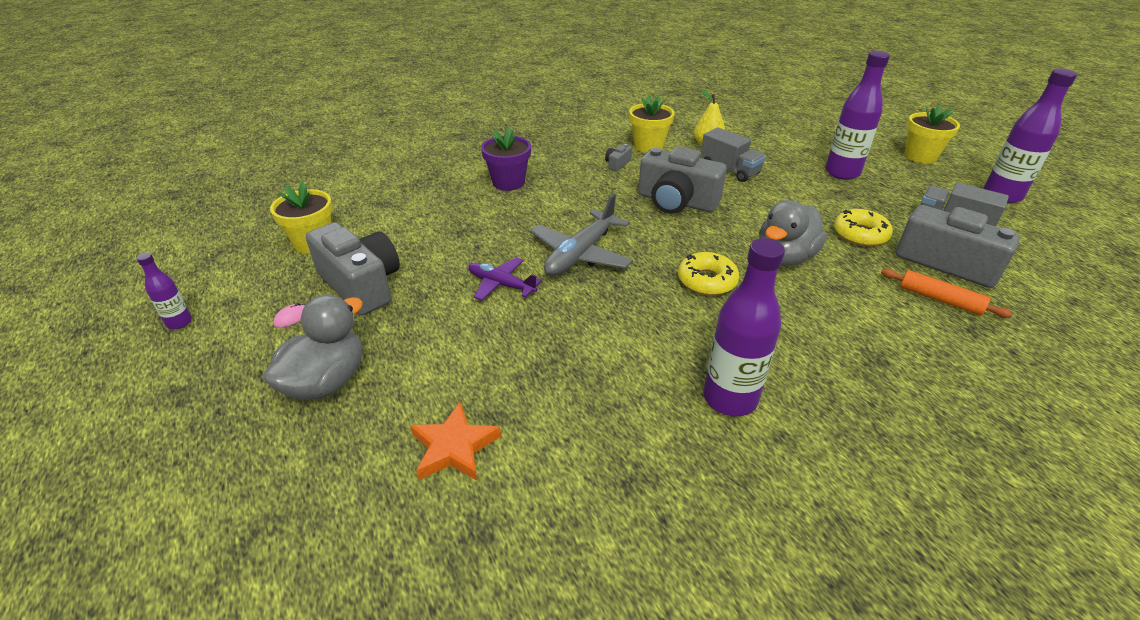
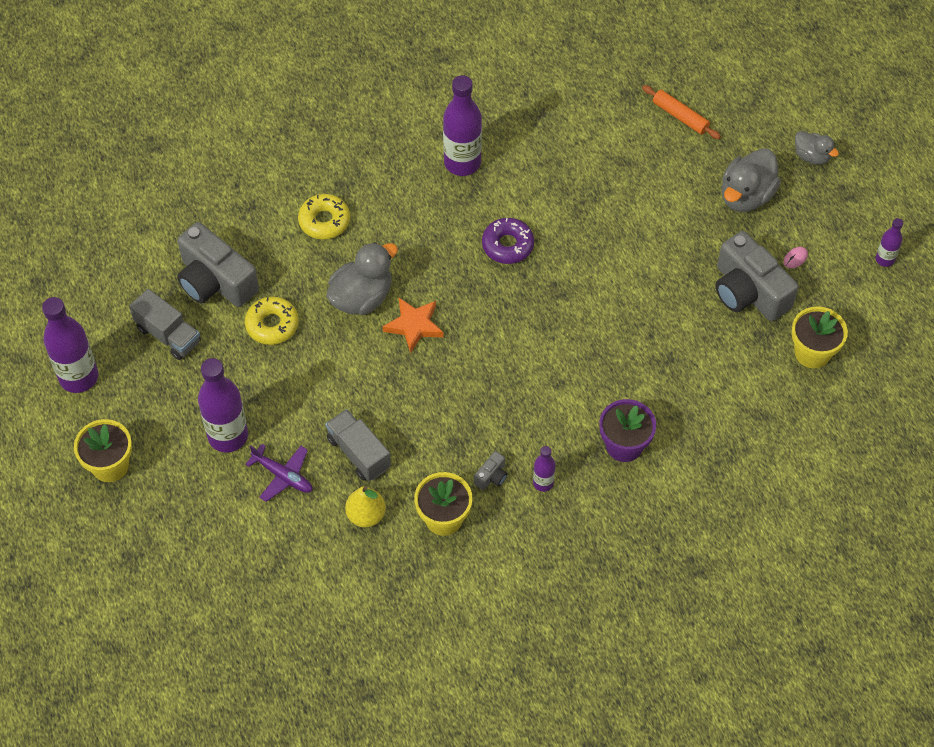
camera: 175 degrees left, 20 degrees up
(200, 443) = (811, 156): none -> grey duck
(454, 447) = (648, 142): orange star -> orange star (414, 326)
(501, 284) = (625, 282): purple plane -> purple plane (283, 476)
(575, 163) = (543, 483): none -> purple bottle
(580, 254) = (551, 317): grey plane -> none
(641, 310) = (507, 245): none -> purple donut
(676, 202) = (439, 393): grey camera -> none
(707, 281) = (443, 274): yellow donut -> yellow donut (324, 221)
(940, 299) = (254, 238): orange rolling pin -> orange rolling pin (680, 116)

